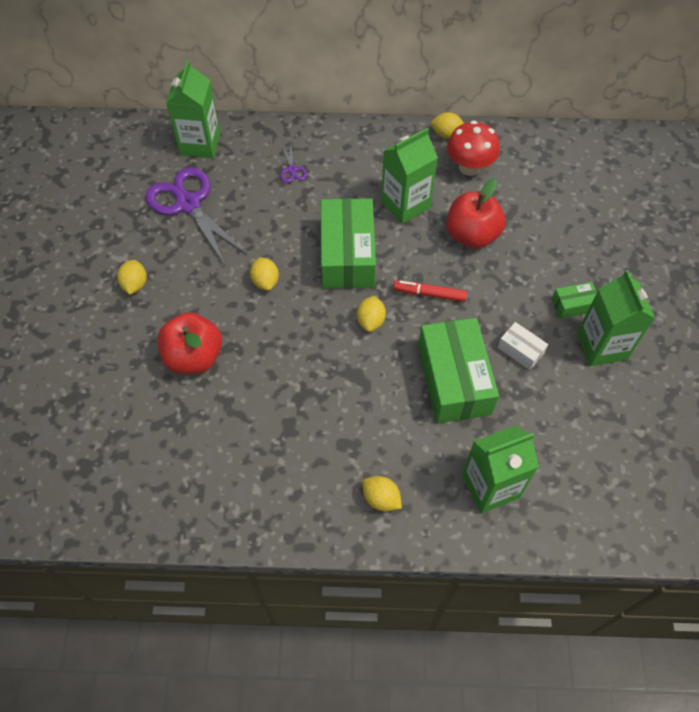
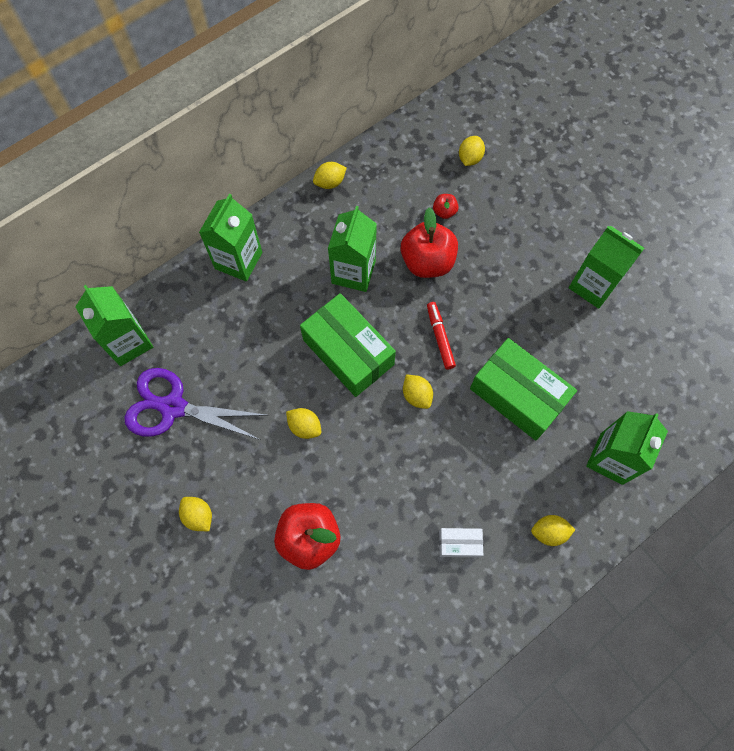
camera: 40 degrees left, 10 degrees up
(292, 170) = (232, 308): purple scissors -> none
(327, 142) = (238, 260): none -> green carton
(429, 294) = (440, 337): red marker -> red marker turned 105 degrees clockwise
(469, 167) = (373, 200): red mushroom -> none
(520, 210) = (444, 211): none -> red apple
(520, 350) = (543, 333): white box -> white box (459, 543)
(573, 305) = (548, 266): green box -> none
(580, 186) = (470, 158): none -> yellow lemon

